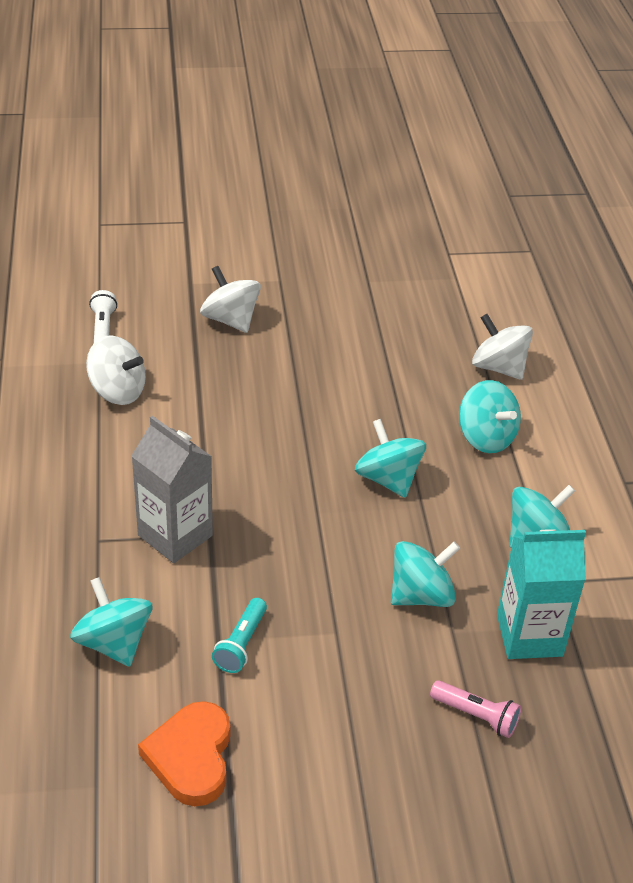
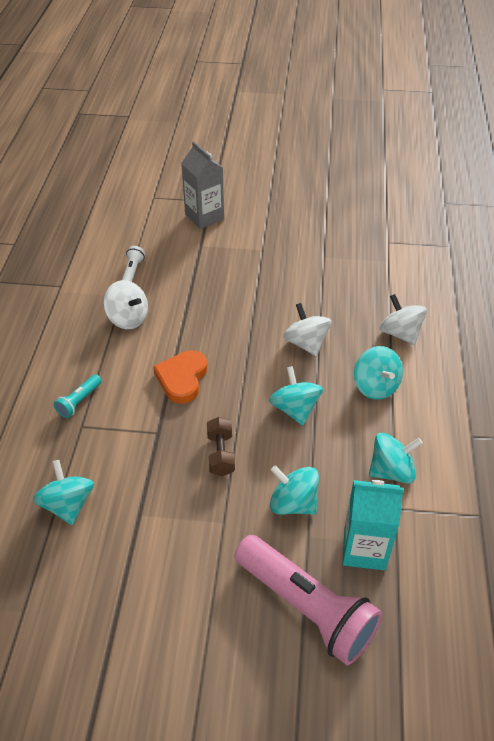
camera: 15 degrees right, 5 degrees up
(175, 535) = (134, 430): grey carton -> grey carton (204, 217)
(191, 757) = (93, 602): orange heart -> orange heart (182, 378)
(230, 320) = (219, 275): white spinning top -> white spinning top (306, 343)
(241, 644) = (154, 520): turquoise flashlight -> turquoise flashlight (79, 401)
(306, 549) = (221, 454): none -> brown dumbbell
(421, 595) = (293, 503): turquoise spinning top -> turquoise spinning top turned 135 degrees counterclockwise
(476, 716) = (306, 607): pink flashlight -> pink flashlight, size x2.31

